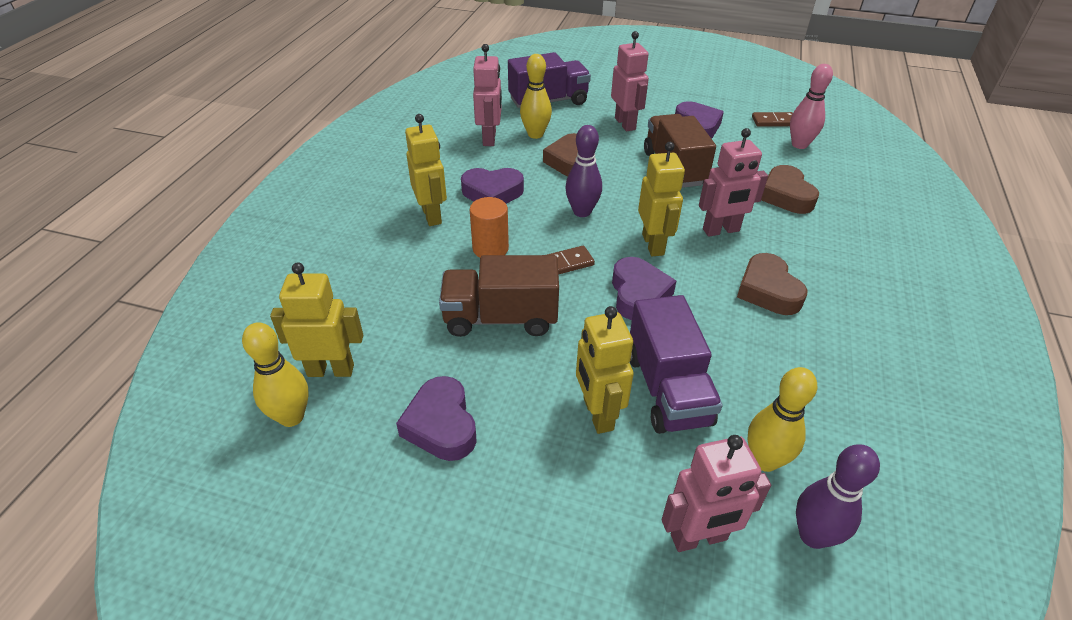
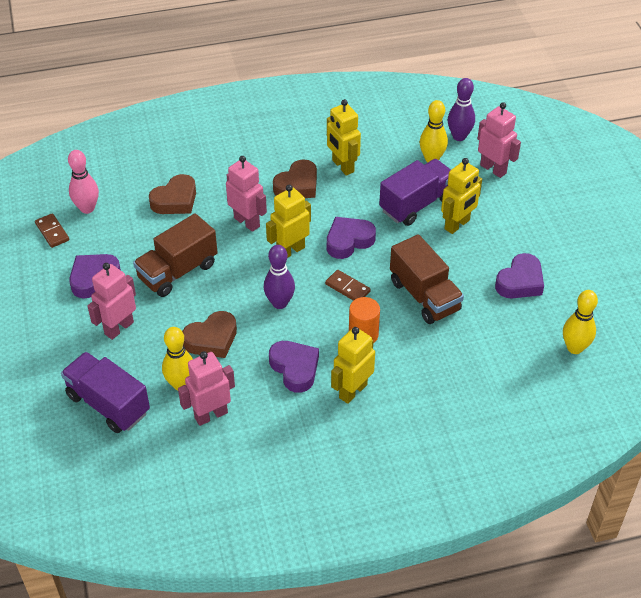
camera: 120 degrees left, 5 degrees up
(331, 370) = (532, 352): yellow robot -> yellow robot (342, 166)

